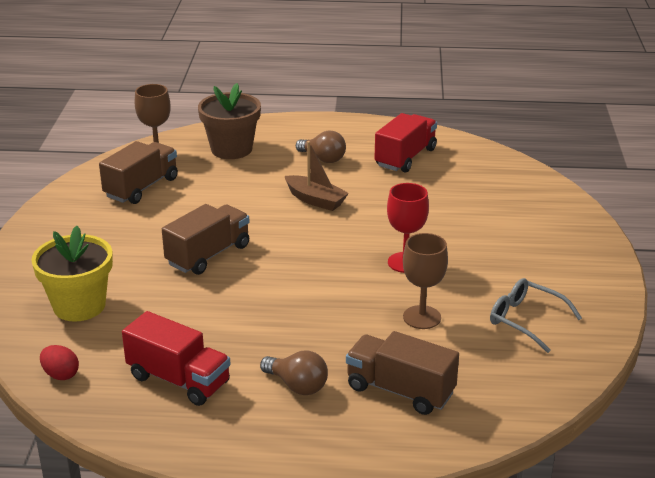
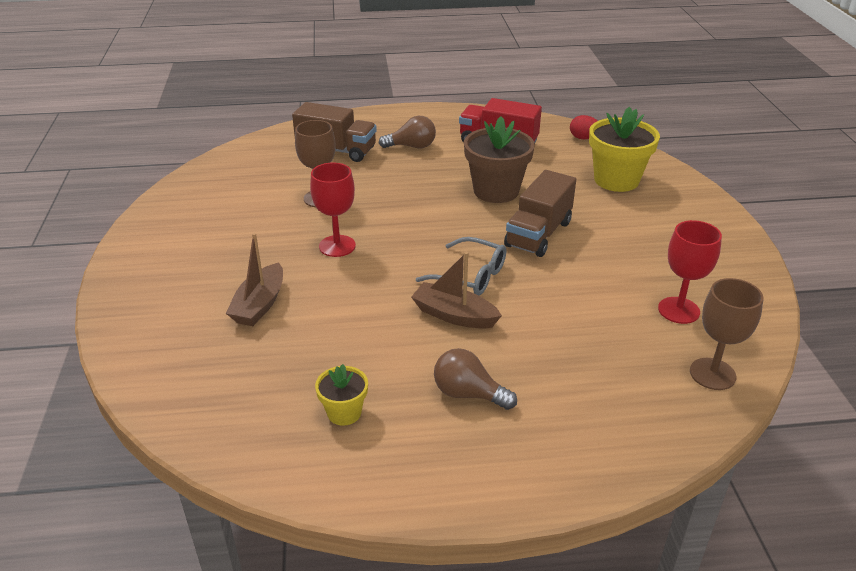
camera: 170 degrees right, 5 degrees up
(141, 187) = (678, 310): brown truck -> red goblet
(231, 149) = (613, 398): brown flower pot -> brown flower pot (496, 191)
(297, 385) = (412, 146): brown light bulb -> brown light bulb turned 150 degrees clockwise
(405, 157) = (344, 412): red truck -> yellow flower pot
(471, 221) = (259, 305): none -> brown boat
(525, 320) = (228, 204): grey glasses -> grey glasses (471, 276)

